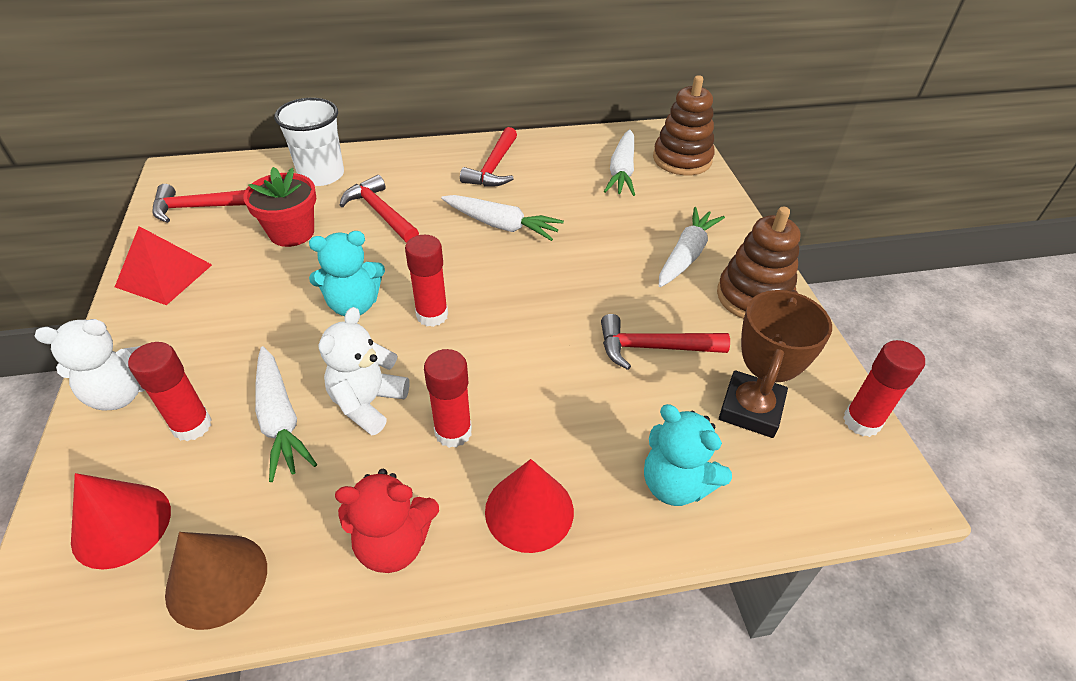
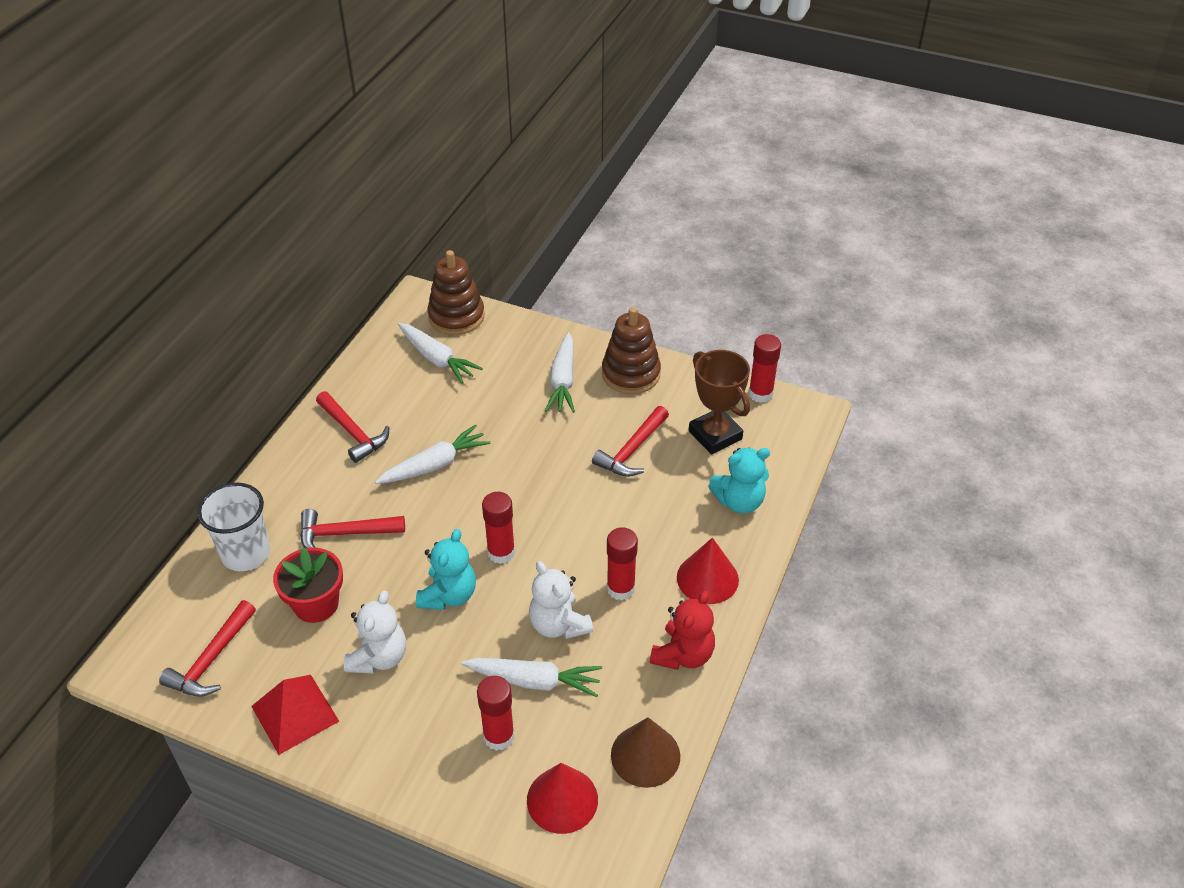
camera: 55 degrees left, 0 degrees up
(121, 393) = (426, 775): white teddy bear -> white teddy bear (379, 657)
(686, 255) = (563, 381): white carrot -> white carrot turned 150 degrees counterclockwise

